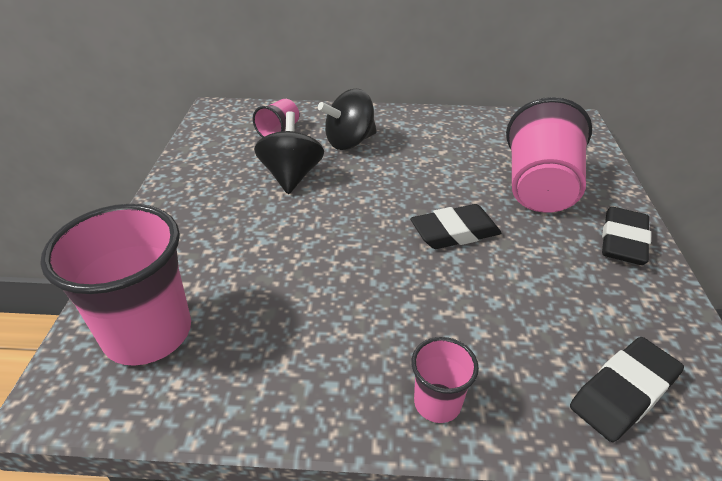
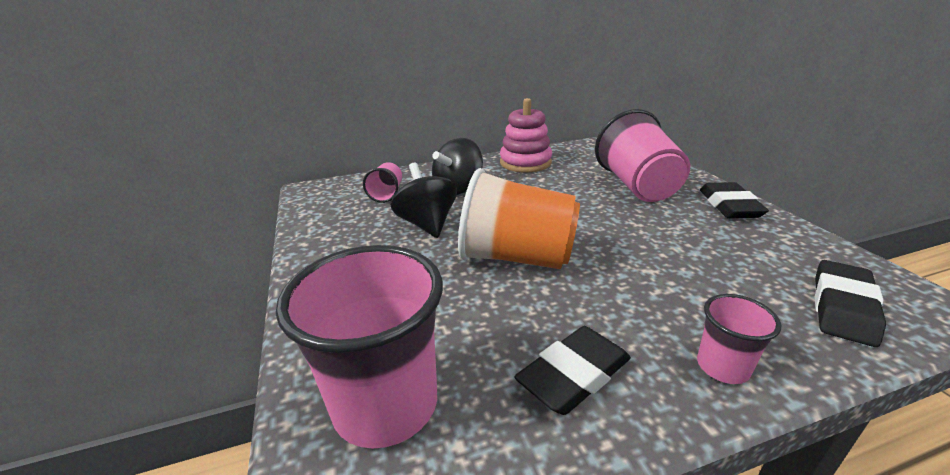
camera: 20 degrees left, 10 degrees down
(344, 236) = (516, 257): none -> orange cup
(442, 126) = (525, 163): none -> pink stacking toy
(455, 232) = (605, 231): black eraser -> black eraser (574, 375)

